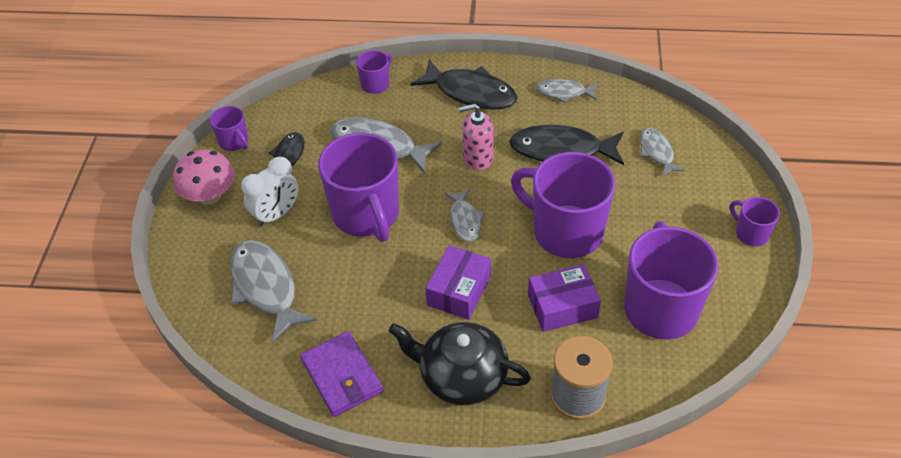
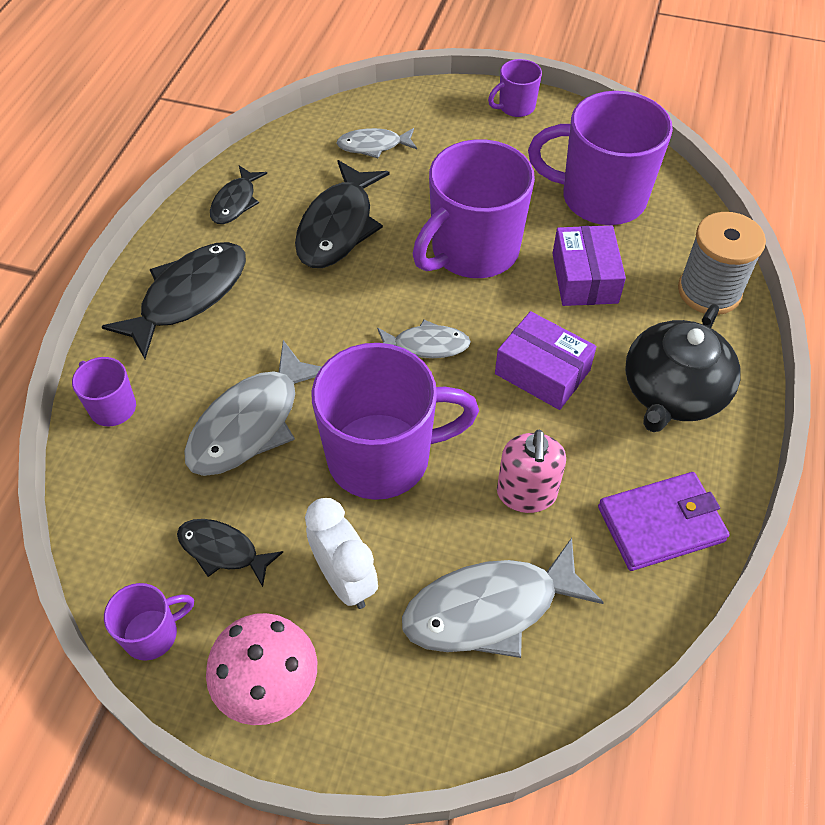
camera: 80 degrees left, 5 degrees up
(477, 158) = (318, 312): pink soap dispenser -> pink soap dispenser (526, 493)
(564, 92) = (235, 202): grey fish -> black fish

